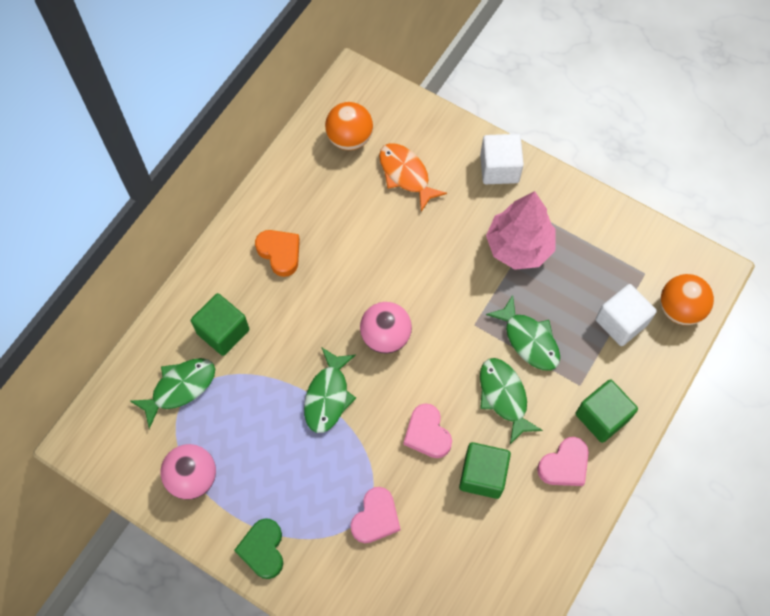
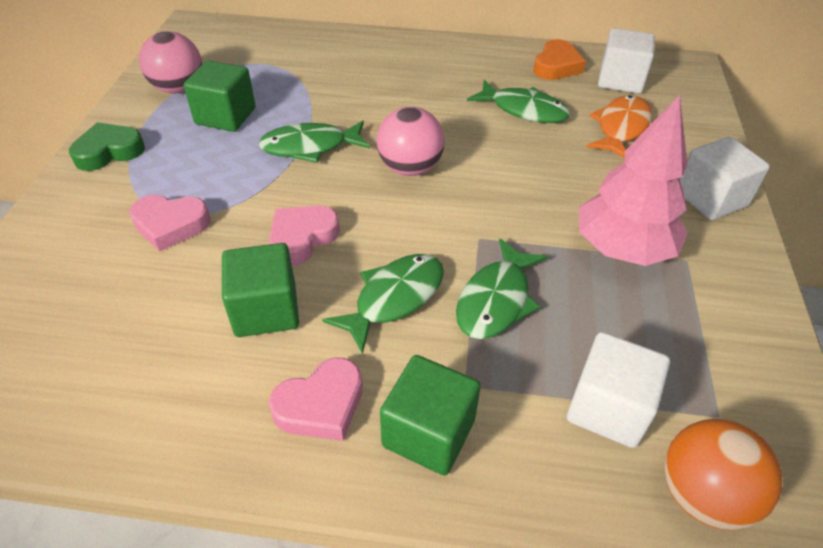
camera: 65 degrees right, 20 degrees down
(180, 388) = (270, 58): green fish -> green fish (524, 110)
(223, 331) = (343, 65): green cube -> green cube (225, 116)
(280, 253) = (452, 74): orange heart -> orange heart (556, 66)
(349, 138) = (620, 80): orange ball -> white cube
(564, 465) = (321, 405): pink heart -> pink heart turned 60 degrees counterclockwise

